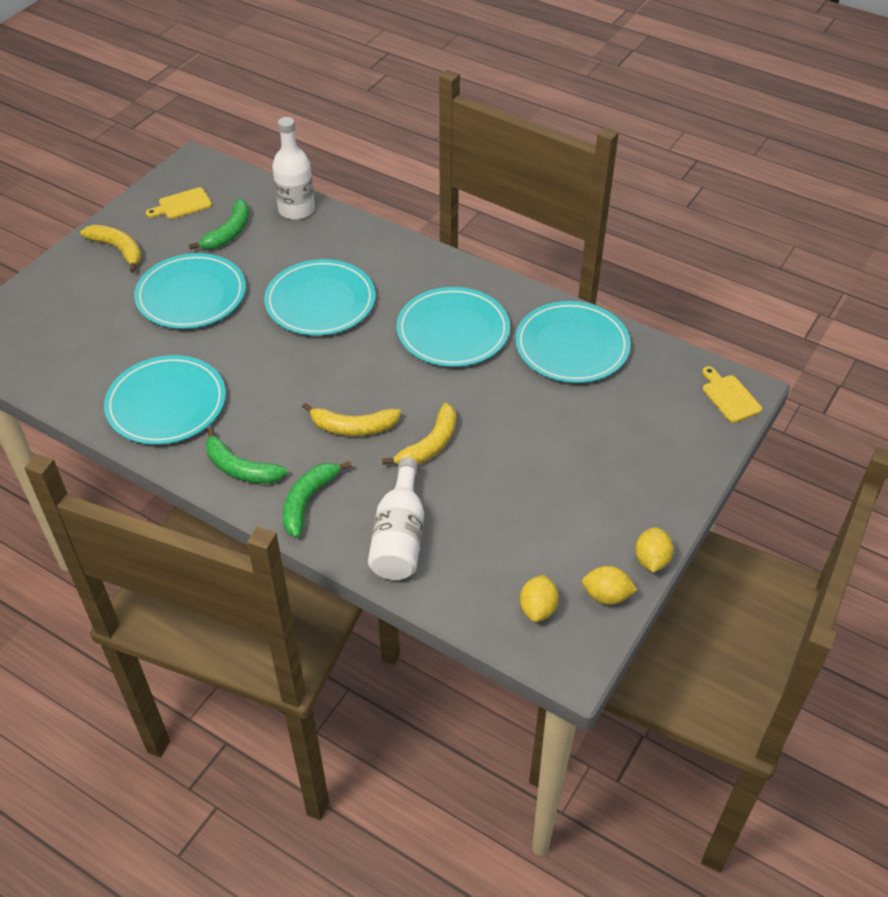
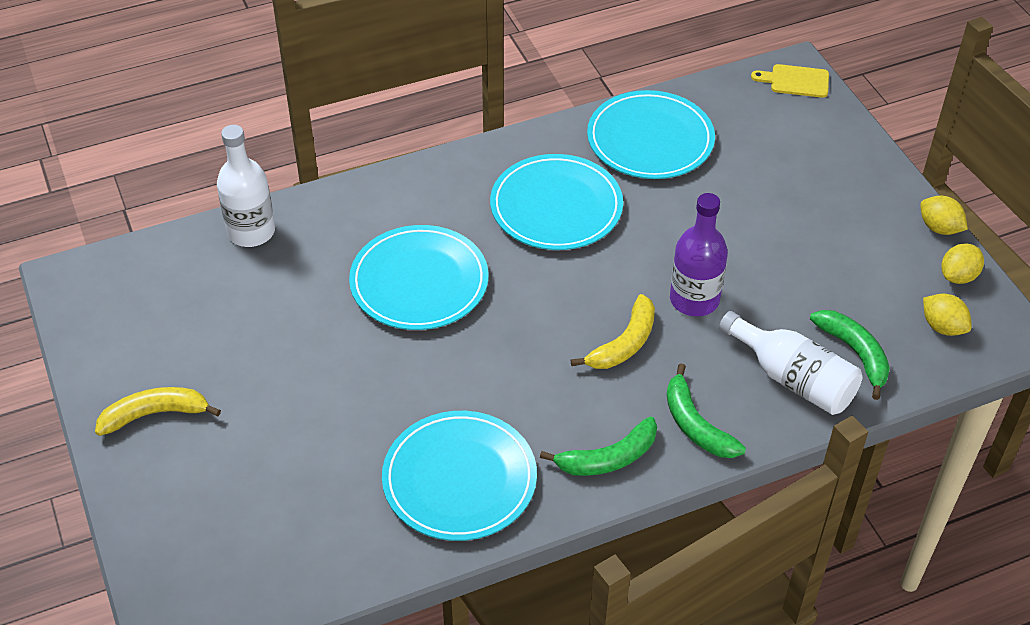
camera: 55 degrees left, 0 degrees up
(182, 205) = (135, 322): yellow cutting board -> none
(191, 295) = (303, 382): turquoise plate -> none
(229, 232) = (230, 304): green banana -> green banana (855, 353)
(430, 445) = (694, 300): yellow banana -> purple bottle

